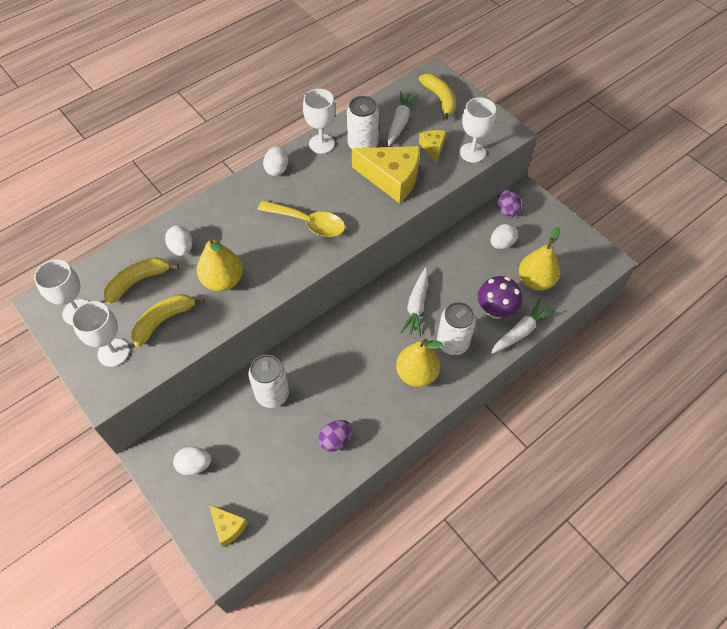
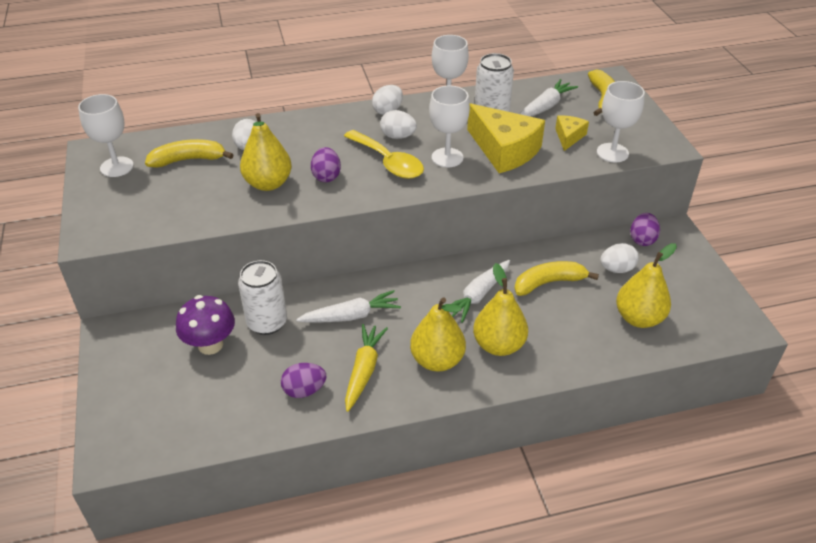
camera: 25 degrees right, 15 degrees down
(113, 352) = (122, 208): white goblet -> white goblet (447, 157)
(164, 321) = (188, 198): yellow banana -> yellow banana (549, 283)
(194, 465) = (145, 357): white egg -> white egg (398, 136)
(228, 527) = (137, 427): yellow cheese -> none
(267, 256) = (326, 176): none -> purple egg
(369, 405) = (364, 370): none -> yellow carrot
(452, 343) = (498, 345): white can -> yellow pear
(495, 310) = (571, 331): purple mushroom -> purple mushroom (210, 345)
(520, 332) = (589, 362): white carrot -> white carrot (351, 316)

